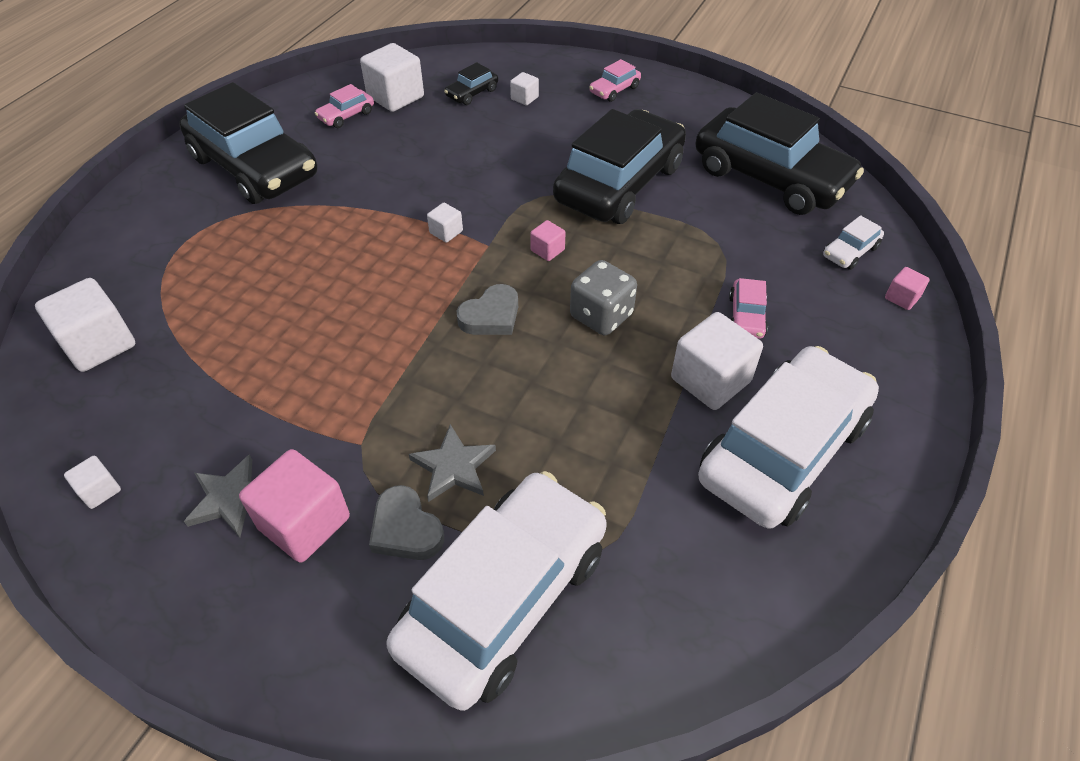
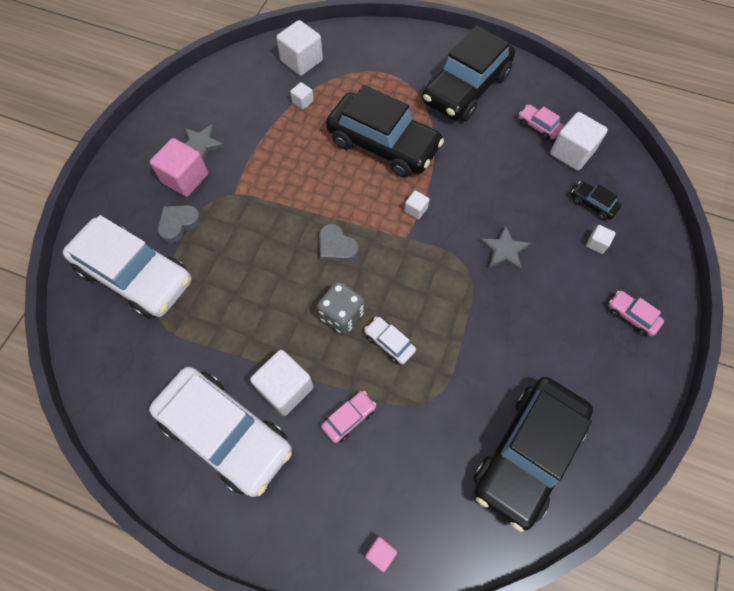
camera: 85 degrees right, 15 degrees up
(100, 490) = (208, 92): white cube -> white cube (302, 102)
(453, 467) = (218, 241): grey star -> grey star (504, 251)
(547, 250) = (405, 276): pink cube -> none
(619, 183) = (493, 323): black car -> black car (383, 144)
(746, 316) = (349, 418): pink car -> pink car turned 135 degrees clockwise
(850, 252) = (434, 515): white car -> white car (389, 343)

